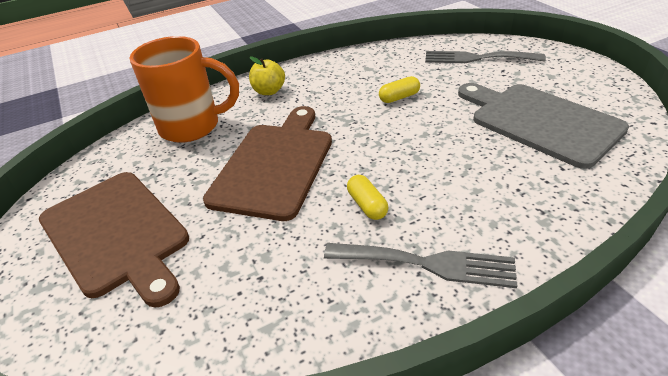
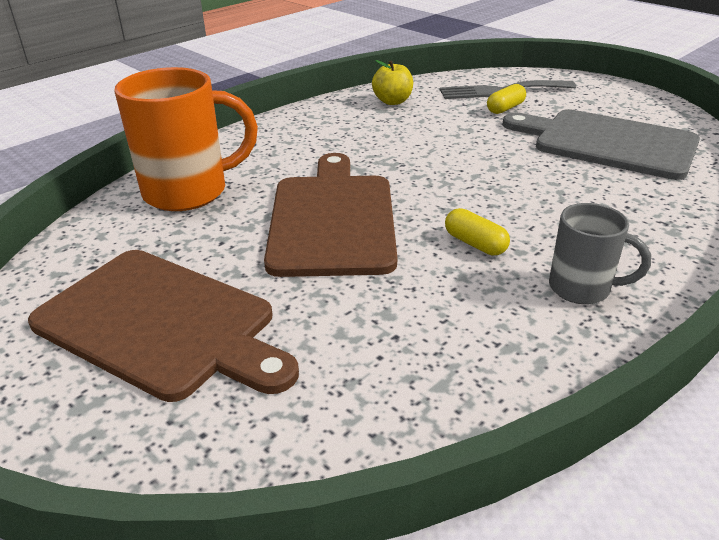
camera: 20 degrees left, 5 degrees down
(269, 91) = (270, 144): yellow apple -> yellow apple (392, 101)
(399, 97) = (438, 135): yellow capsule -> yellow capsule (505, 108)
(427, 264) = (582, 288): grey fork -> grey mug

